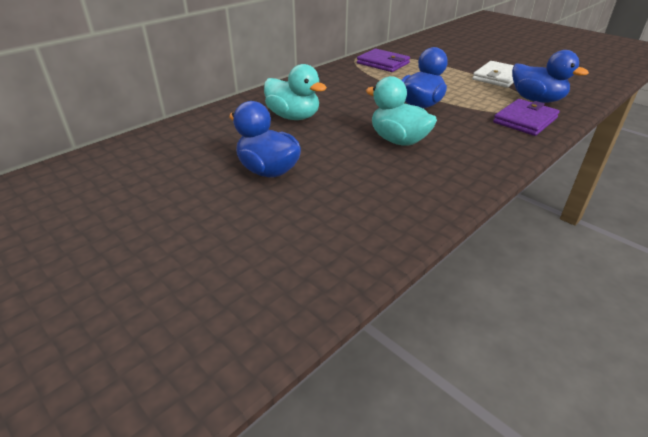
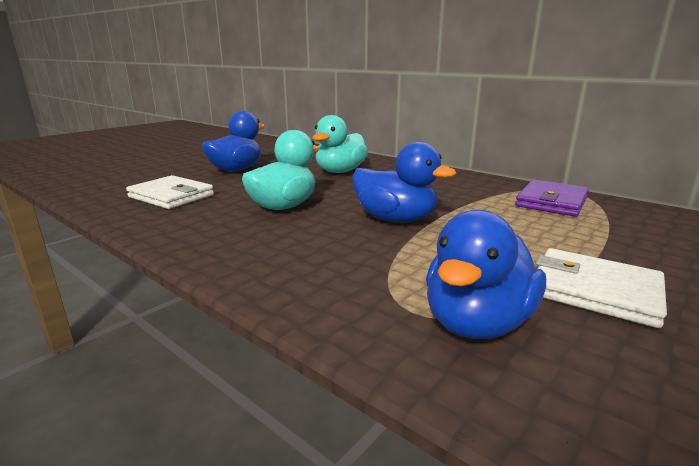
camera: 85 degrees right, 15 degrees down
(370, 198) = (171, 196): none -> white wallet
(525, 120) = (356, 292): purple wallet -> none

